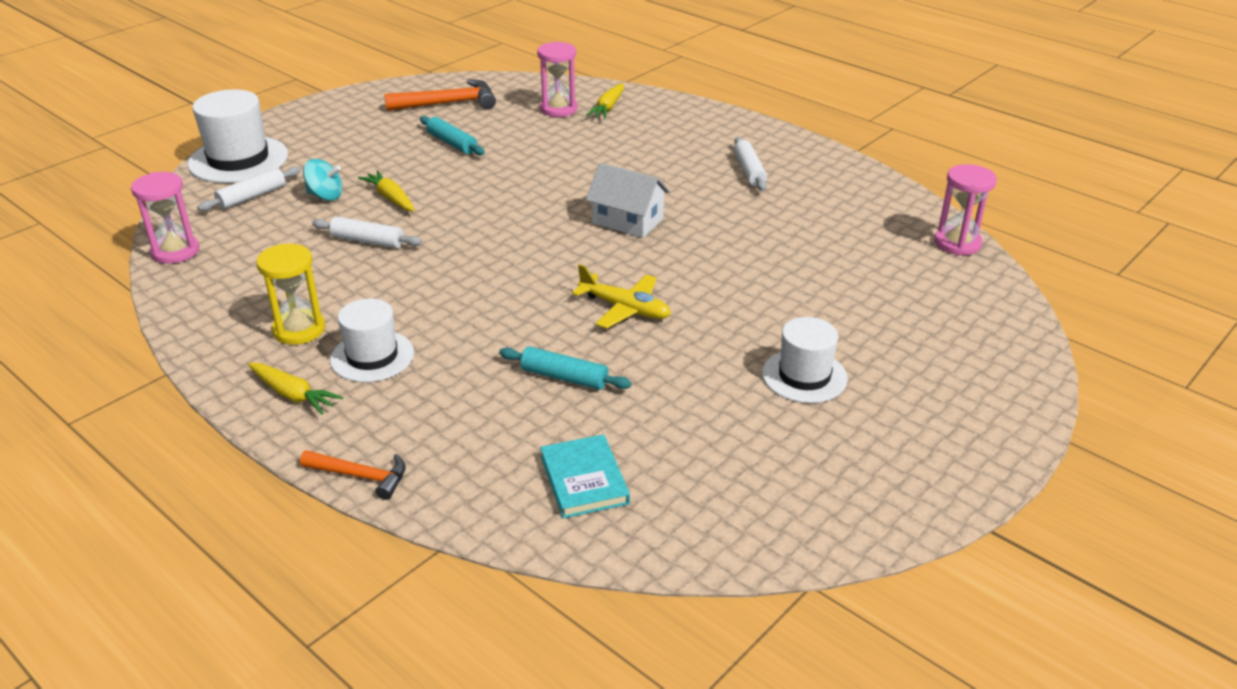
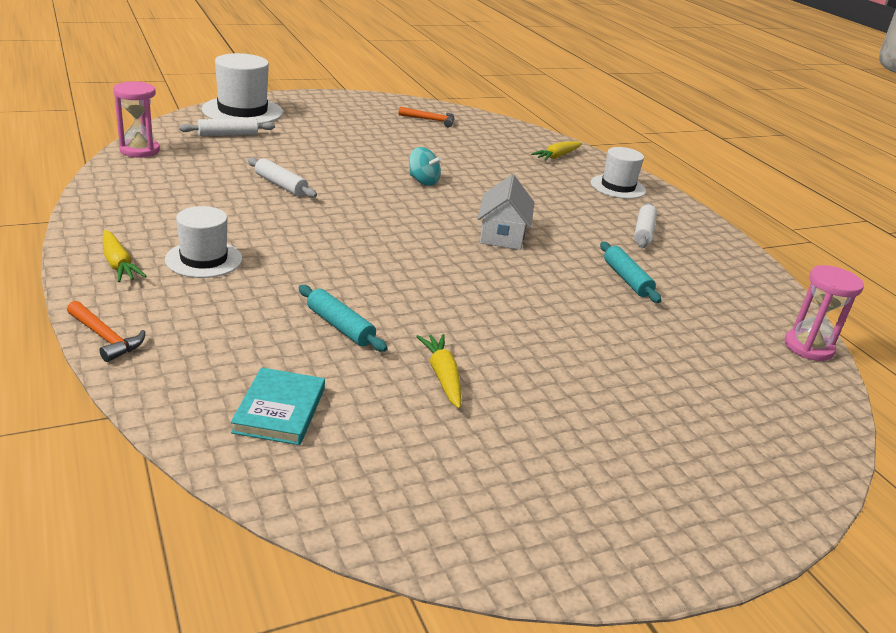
camera: 20 degrees right, 5 degrees down
(299, 330) = (170, 224): yellow hourglass -> none
(325, 196) = (280, 149): turquoise spinning top -> turquoise spinning top (423, 181)
(391, 198) = (326, 164): yellow carrot -> yellow carrot (442, 376)
(448, 103) = (430, 120): orange hammer -> orange hammer, size x0.62
(452, 143) = (408, 144): turquoise rolling pin -> turquoise rolling pin (626, 279)
(558, 109) = (515, 146): pink hourglass -> none
(625, 308) = (441, 295): yellow plane -> none
(627, 221) = (502, 234): white house -> white house turned 45 degrees clockwise
(804, 376) = (560, 403): white hat -> white hat (618, 187)

